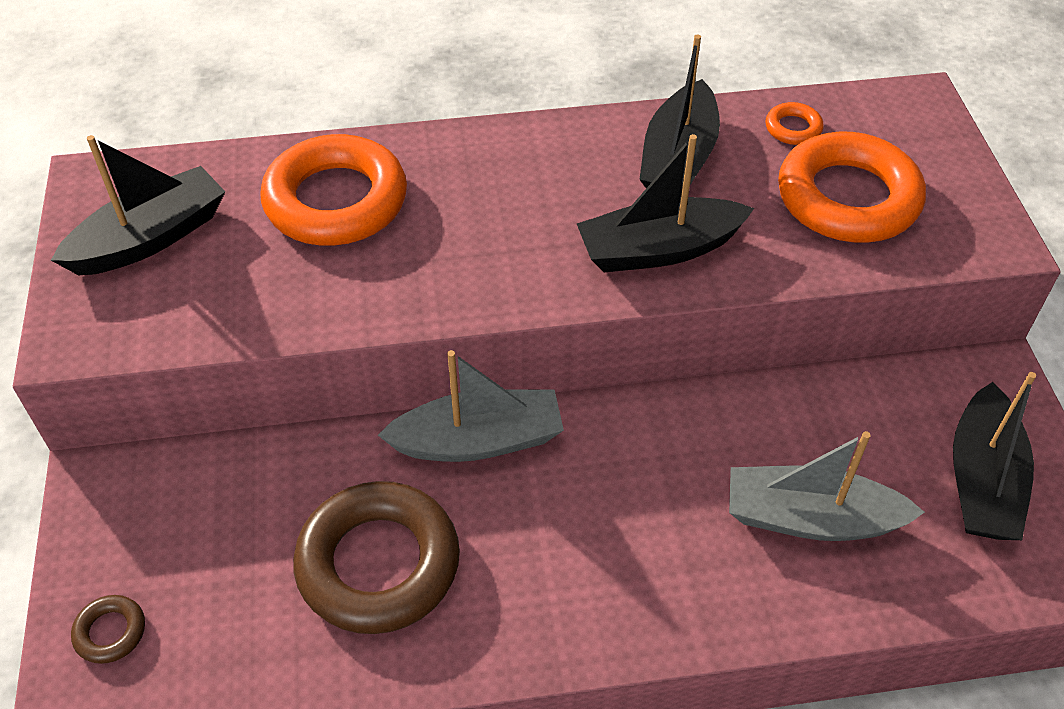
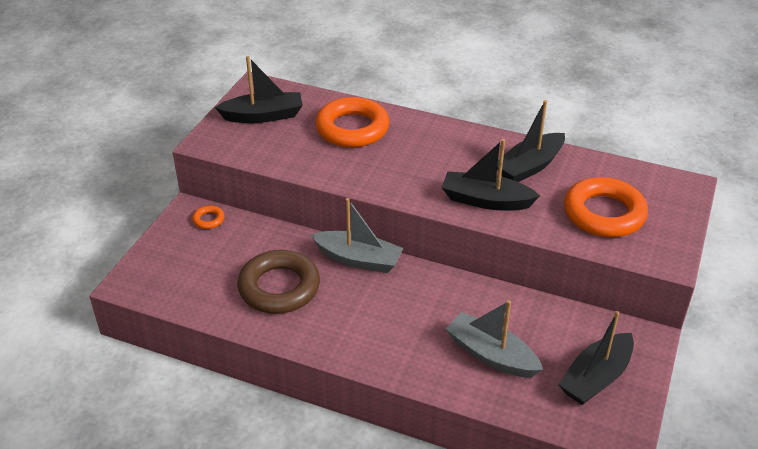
camera: 30 degrees right, 10 degrees down
(110, 632) = (157, 265): brown ring -> none
(793, 128) = (603, 174): orange ring -> orange ring (208, 220)

